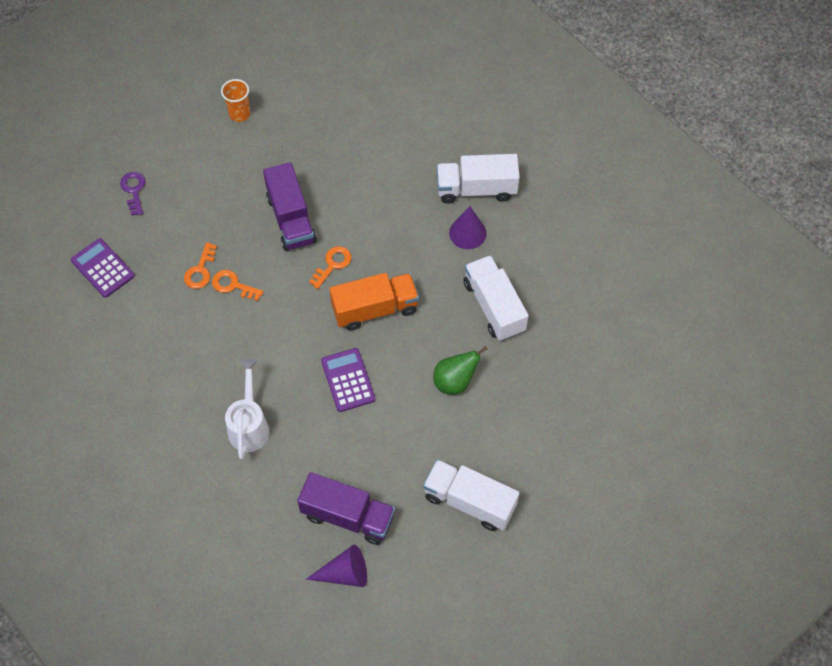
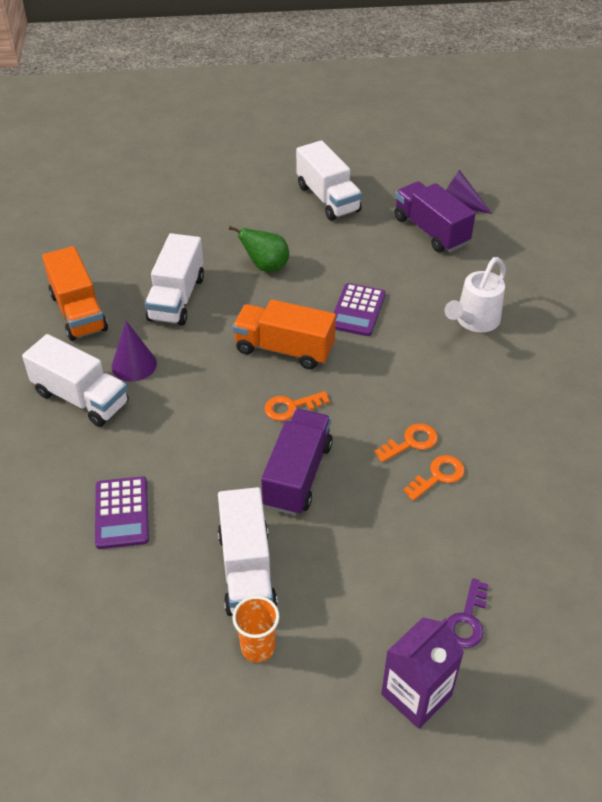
camera: 145 degrees left, 15 degrees down
(102, 268) = (556, 541): purple calculator -> purple calculator (122, 513)
(141, 138) = (416, 694): none -> purple carton
(233, 285) = (411, 442): orange key -> orange key turned 90 degrees counterclockwise
(277, 147) = (246, 569): none -> white truck
(551, 250) = (78, 312): none -> orange truck

